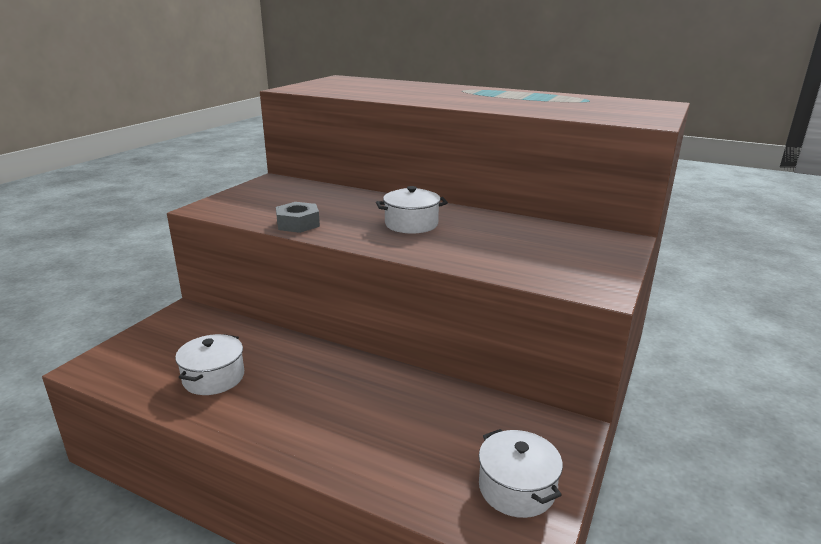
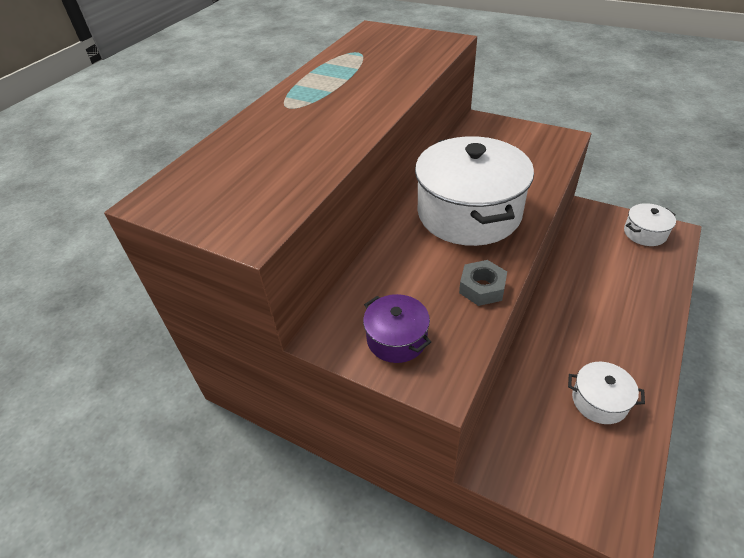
camera: 85 degrees left, 20 degrees up
(257, 197) = (396, 339): none -> purple pot
(411, 224) = (468, 213): white pot -> white pot, size x2.13

